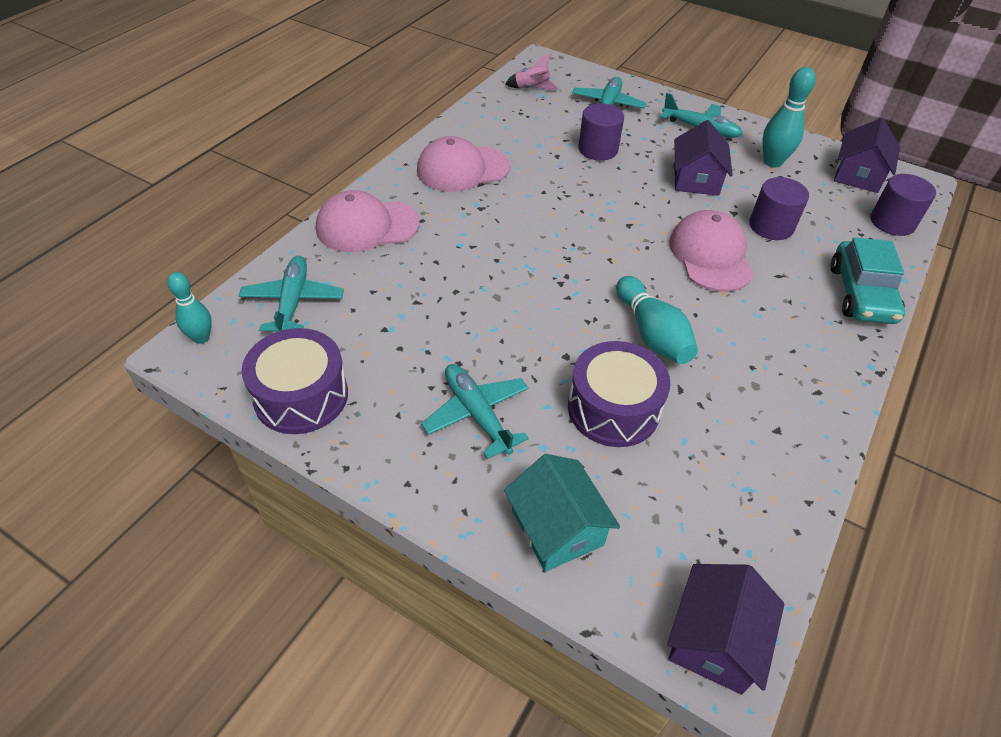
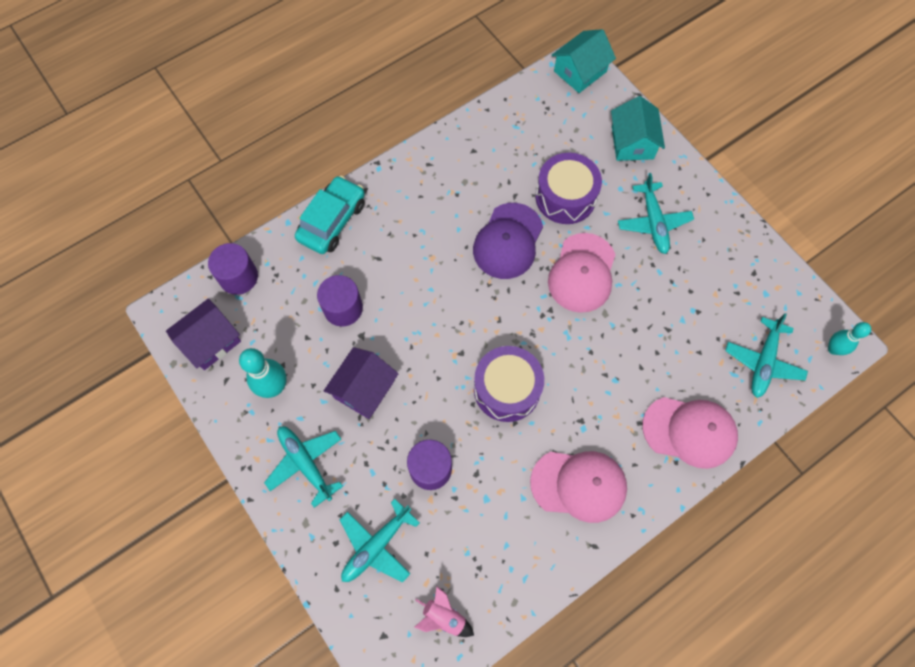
camera: 155 degrees left, 20 degrees up
(301, 396) = (764, 274): purple drum -> purple drum (507, 389)
(652, 334) = (508, 241): turquoise bowling pin -> purple cap
(710, 255) = (416, 295): pink cap -> pink cap (582, 273)
(714, 640) = (580, 71): purple house -> turquoise house

